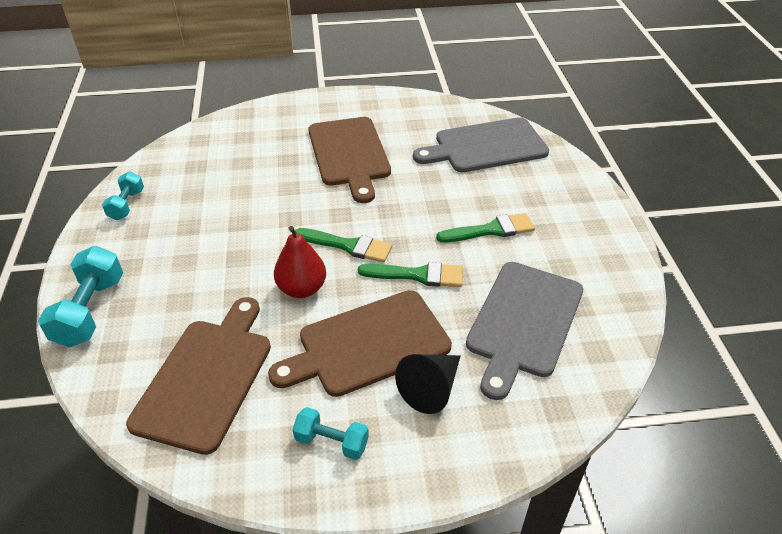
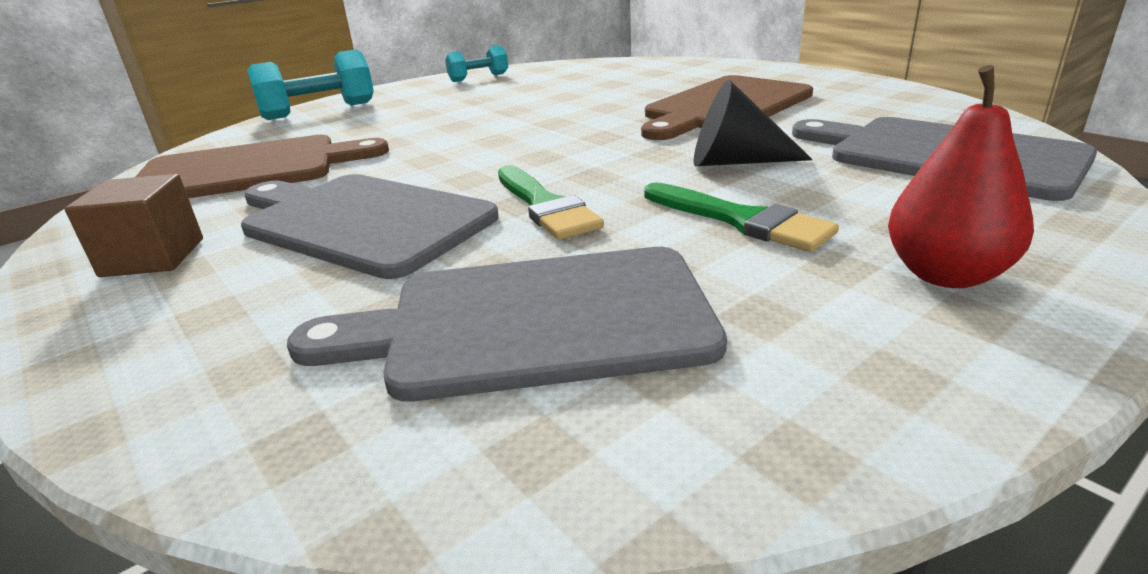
camera: 60 degrees right, 15 degrees down
(302, 289) = (435, 161): red pear -> red pear (945, 275)
(331, 442) = (153, 257): turquoise dumbbell -> brown cube
(348, 246) = (547, 156): green brush -> none
(368, 344) = (361, 221): brown cutting board -> grey cutting board
(431, 389) = (290, 290): black cone -> black cone (735, 162)

